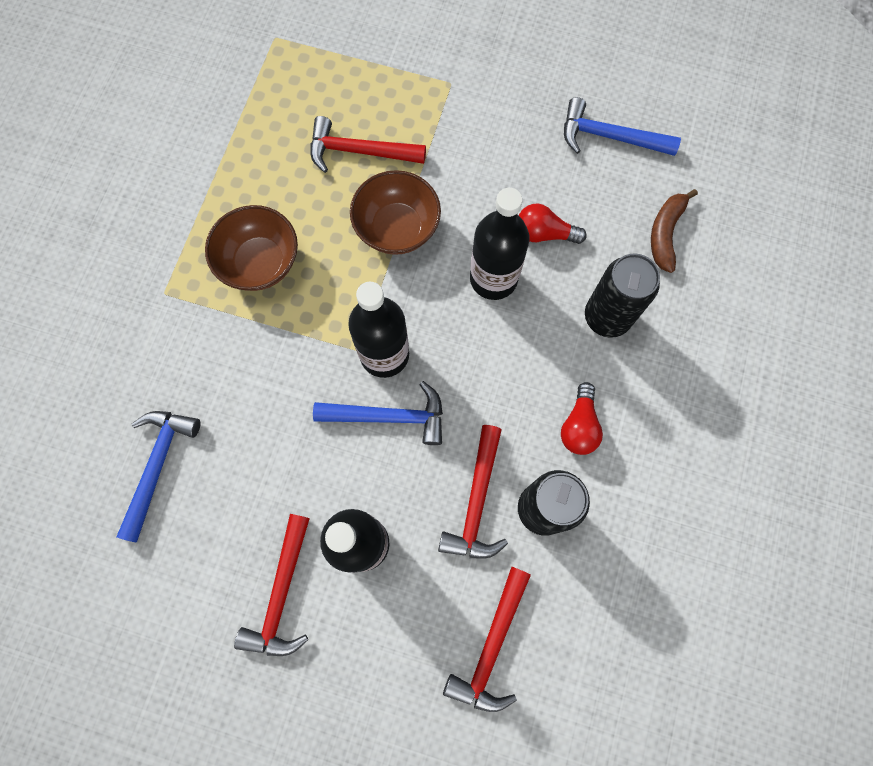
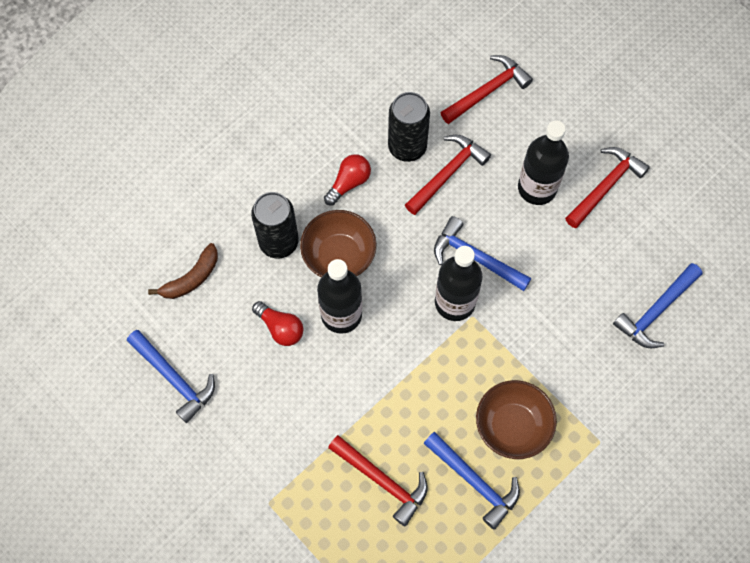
camera: 150 degrees left, 5 degrees down
(272, 194) = (474, 482): none -> blue hammer
(397, 228) = (390, 395): brown bowl -> brown bowl (339, 256)

